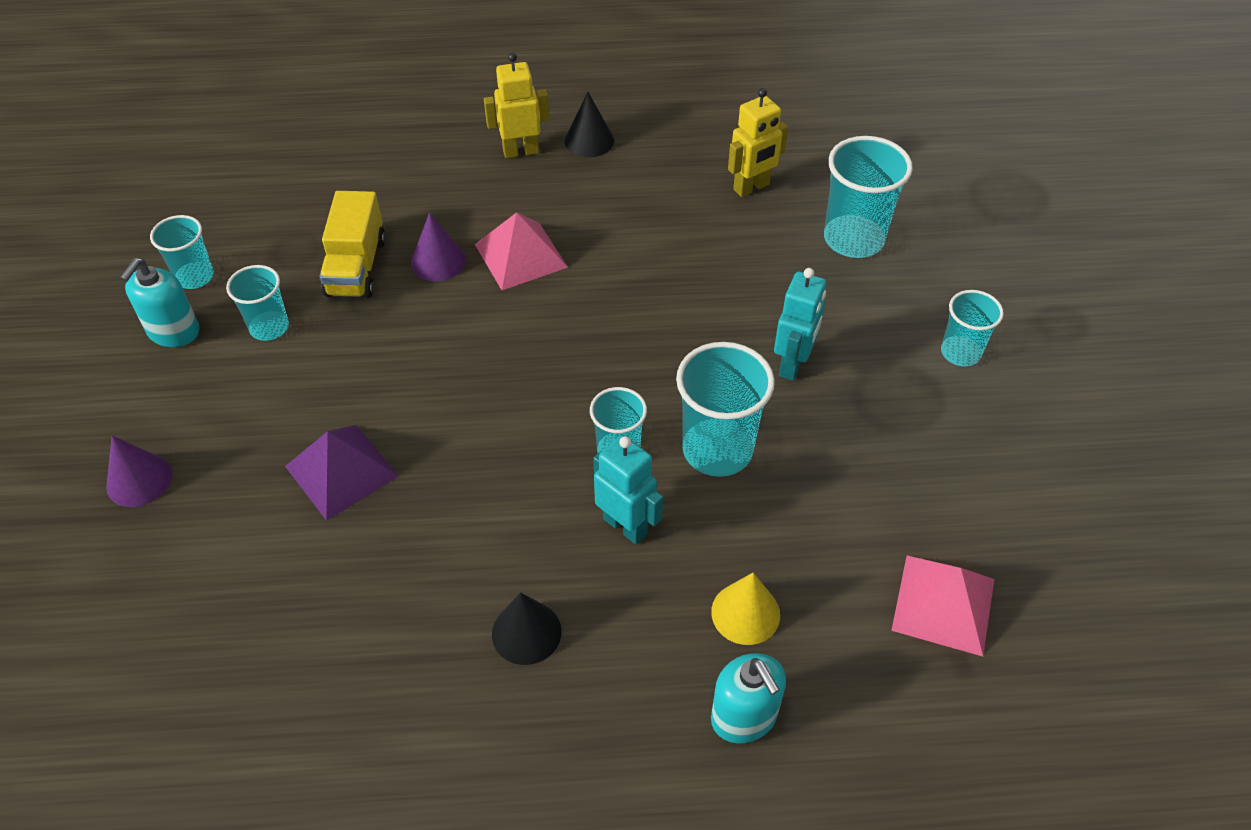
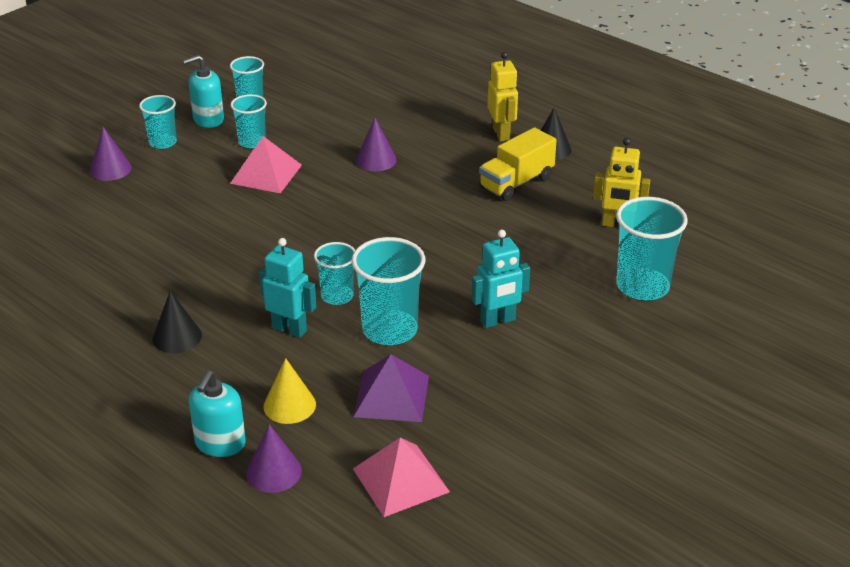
camera: 45 degrees right, 15 degrees down
(341, 471) = (196, 219): purple pyramid -> purple pyramid (391, 396)
(356, 267) = (331, 139): yellow truck -> yellow truck (516, 183)
(521, 151) = (501, 134): yellow robot -> yellow robot turned 45 degrees clockwise
(521, 255) = (424, 182): pink pyramid -> pink pyramid (266, 174)
(625, 526) = (289, 329): turquoise robot -> turquoise robot turned 60 degrees counterclockwise
(834, 700) = (274, 472): none -> purple cone
(960, 352) = (617, 381): turquoise cup -> turquoise cup (163, 142)

